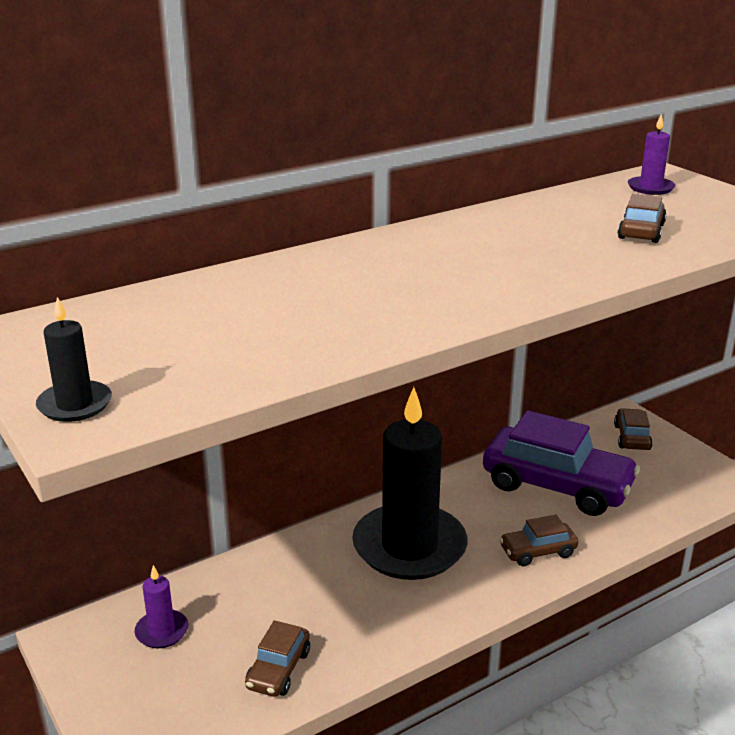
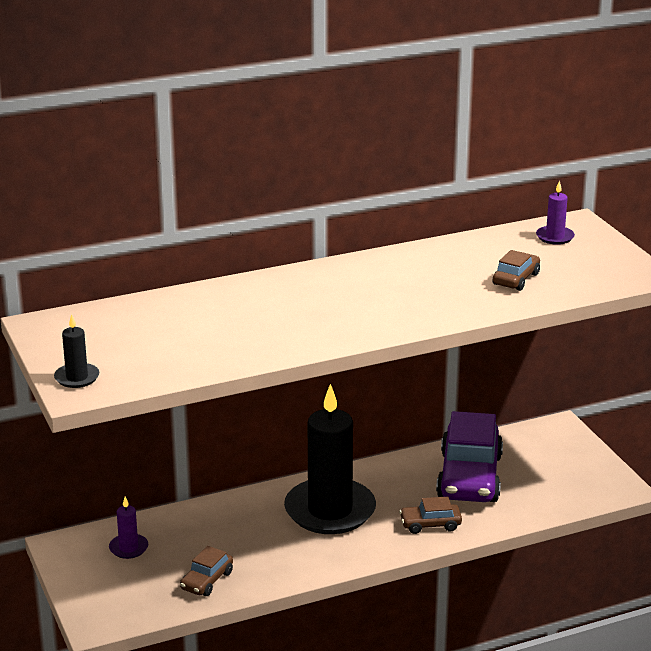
camera: 10 degrees right, 0 degrees up
(557, 485) = (469, 477): purple car -> purple car turned 60 degrees clockwise
(631, 437) = (554, 444): brown car -> none

